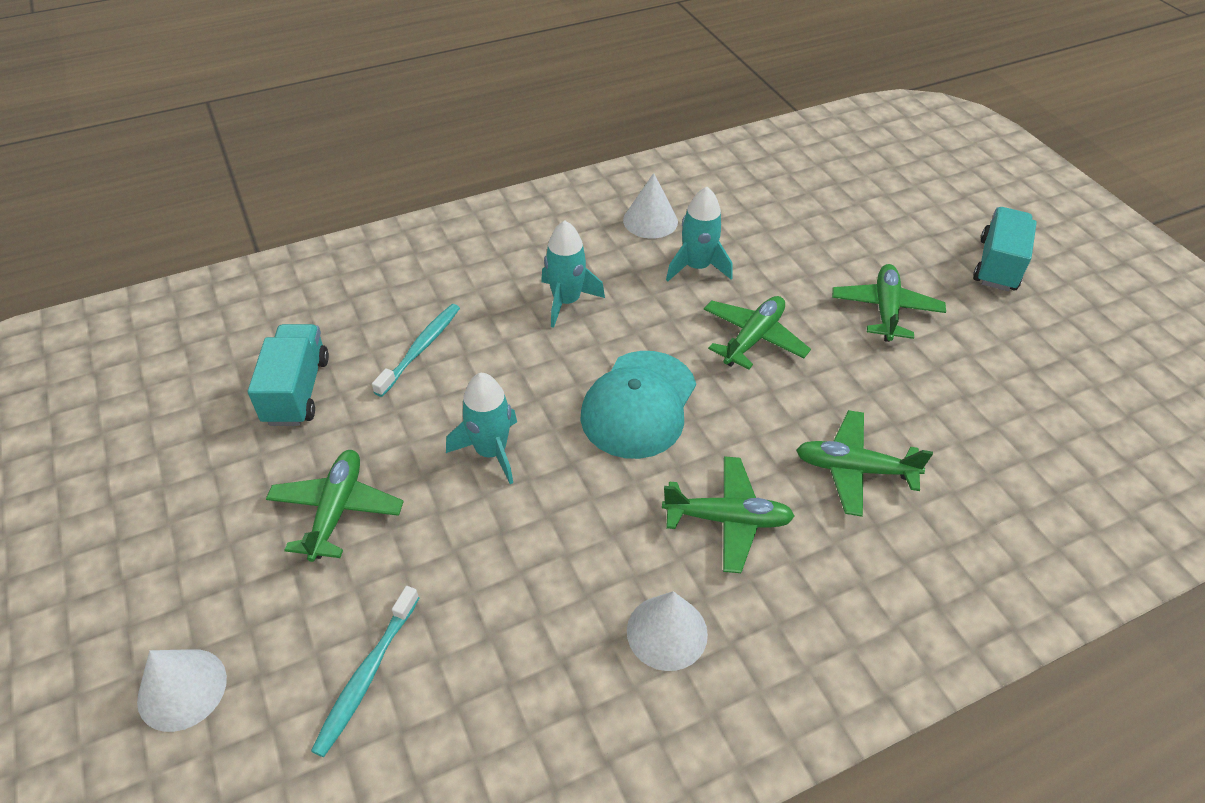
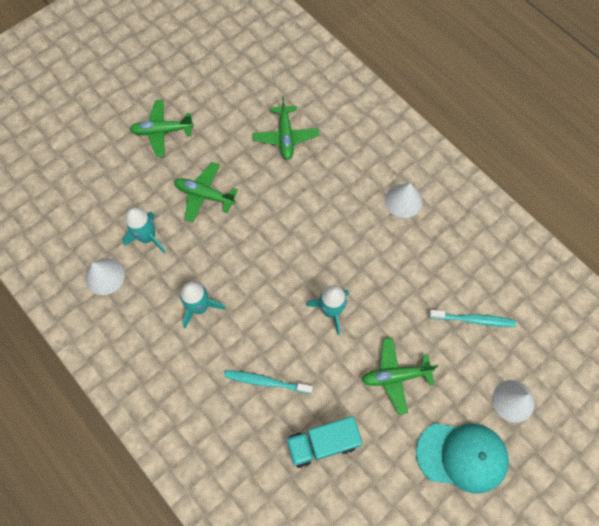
camera: 105 degrees left, 20 degrees up
(639, 404) = (273, 244): turquoise cap -> turquoise cap (462, 456)
(727, 519) = (335, 187): green plane -> none
(997, 265) = (108, 78): turquoise truck -> none

